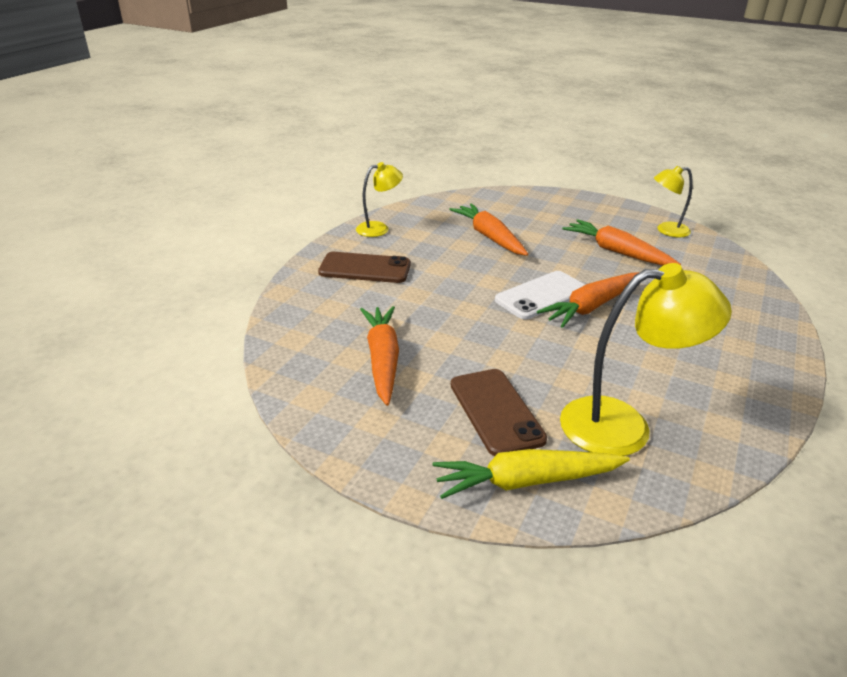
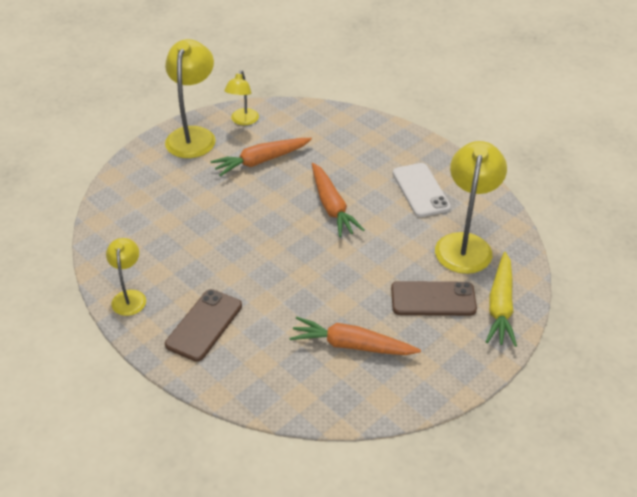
camera: 70 degrees left, 10 degrees up
(489, 237) = (192, 225): orange carrot -> none
(541, 295) = (304, 227): white phone -> white phone (420, 190)
(612, 212) = (193, 135): none -> yellow lamp

